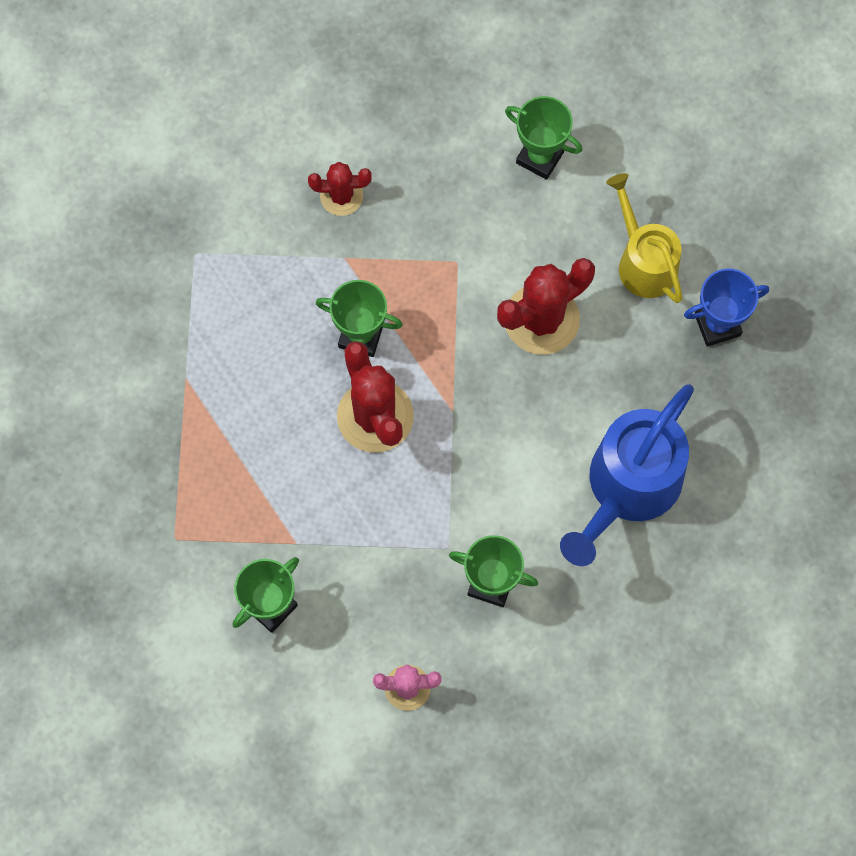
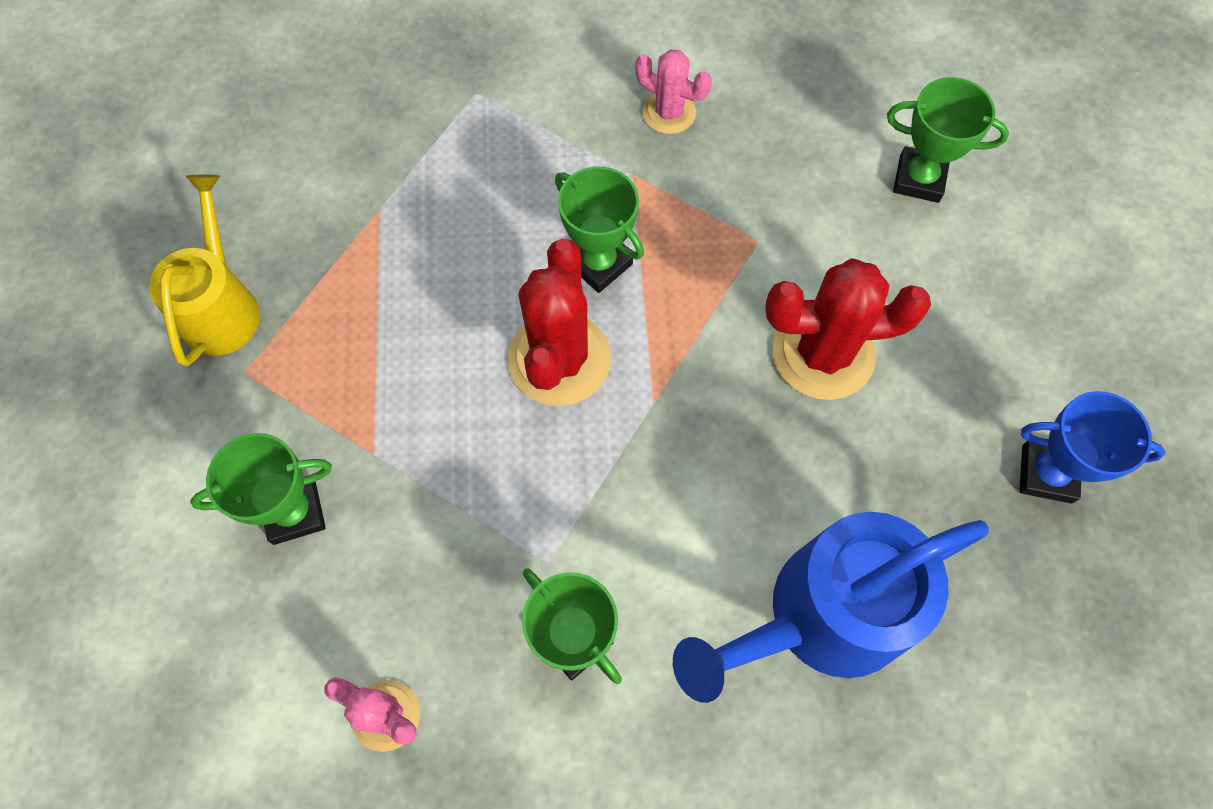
camera: 30 degrees right, 5 degrees down
(341, 196) = (669, 112): red cactus -> pink cactus
(540, 157) = (919, 179): green trophy -> green trophy turned 45 degrees counterclockwise
(643, 261) = (986, 350): yellow watering can -> yellow watering can (222, 306)

